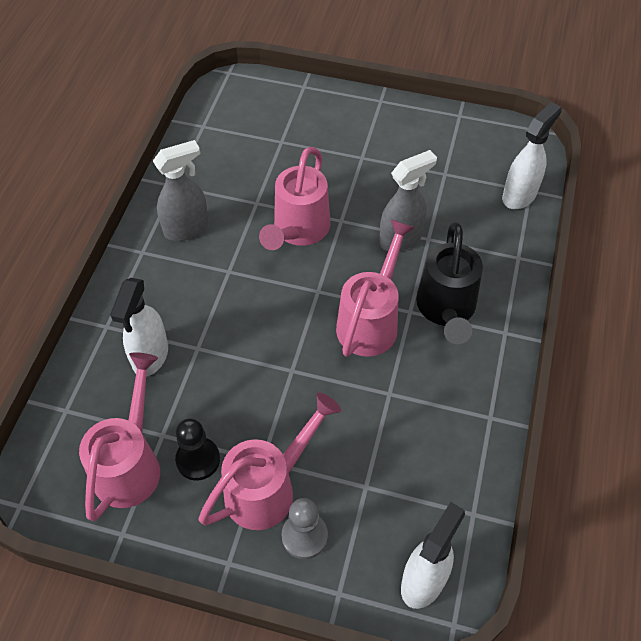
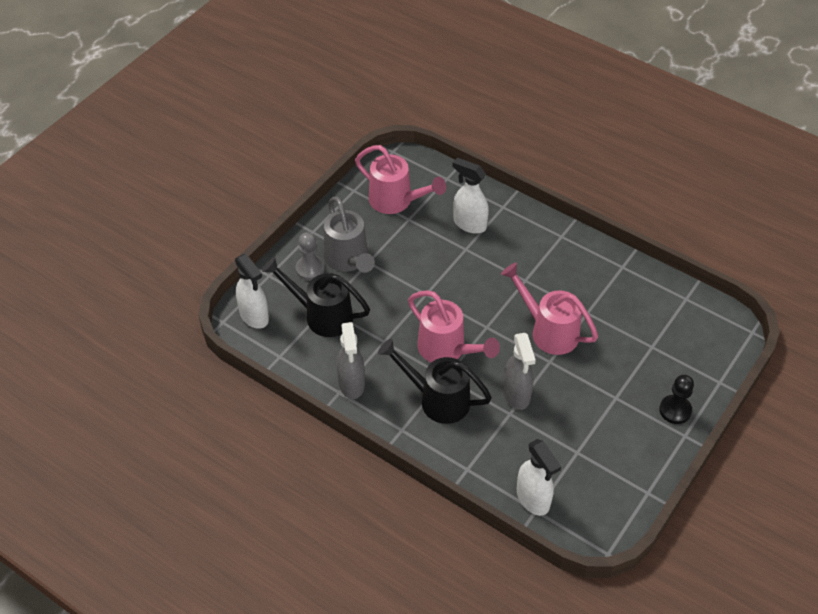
camera: 110 degrees right, 5 degrees down
(187, 228) = (575, 265): grey spray bottle -> grey spray bottle (351, 384)
(198, 459) = (383, 232): black pawn -> black pawn (675, 410)
(268, 488) = (348, 260): pink watering can -> grey watering can
(381, 485) = (322, 315): none -> black watering can

